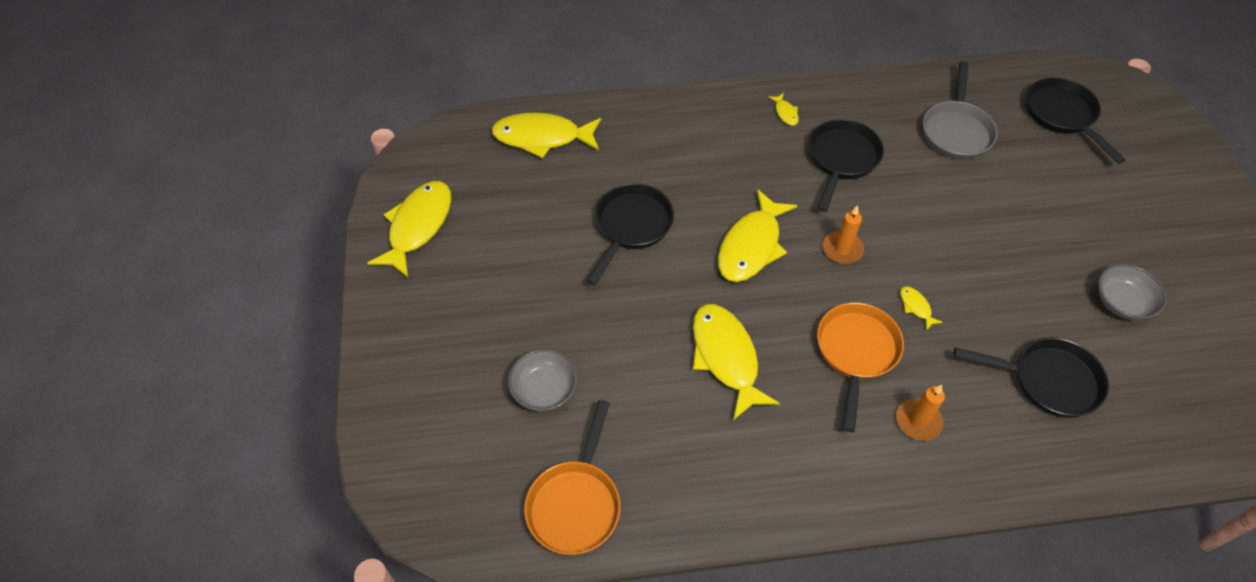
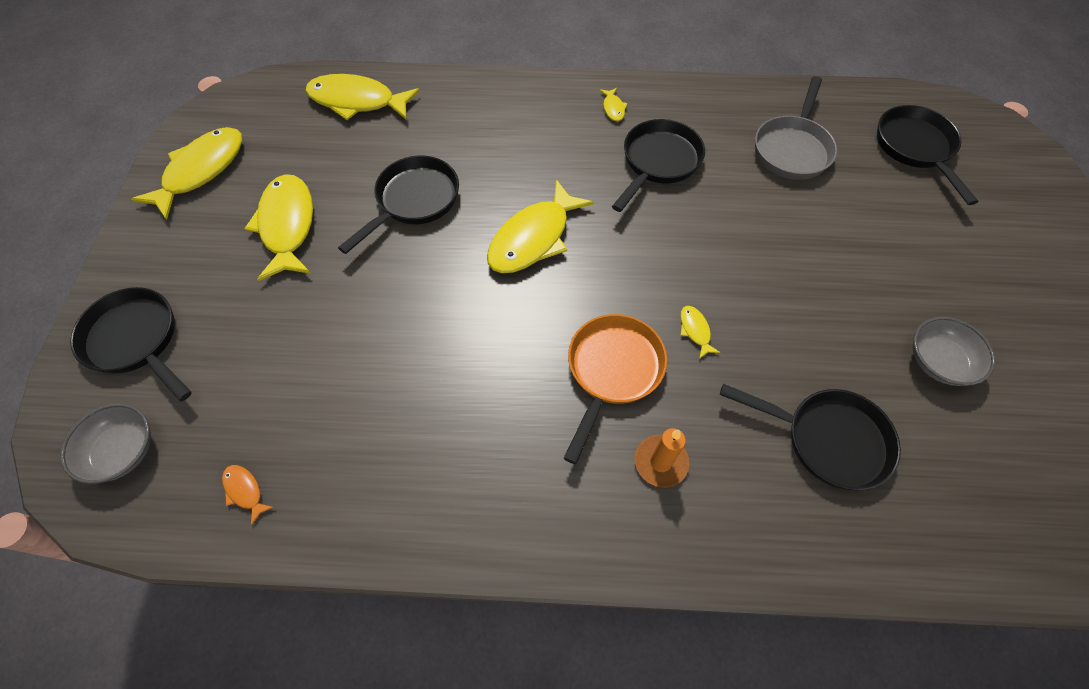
camera: 10 degrees right, 5 degrees up
(424, 392) = (136, 341): none -> black pan
(544, 390) = (260, 358): grey bowl -> grey bowl (123, 451)
(576, 503) = (245, 491): orange pan -> orange fish
(726, 357) = (466, 353): yellow fish -> yellow fish (287, 226)
(842, 249) = (631, 255): orange candle -> none

